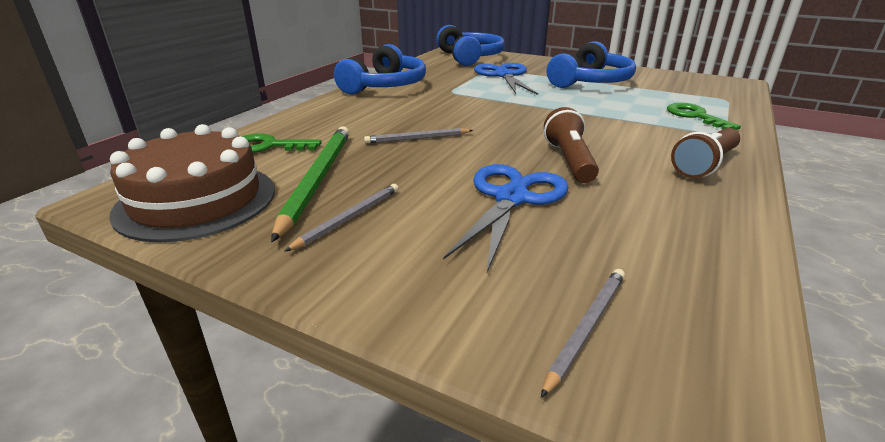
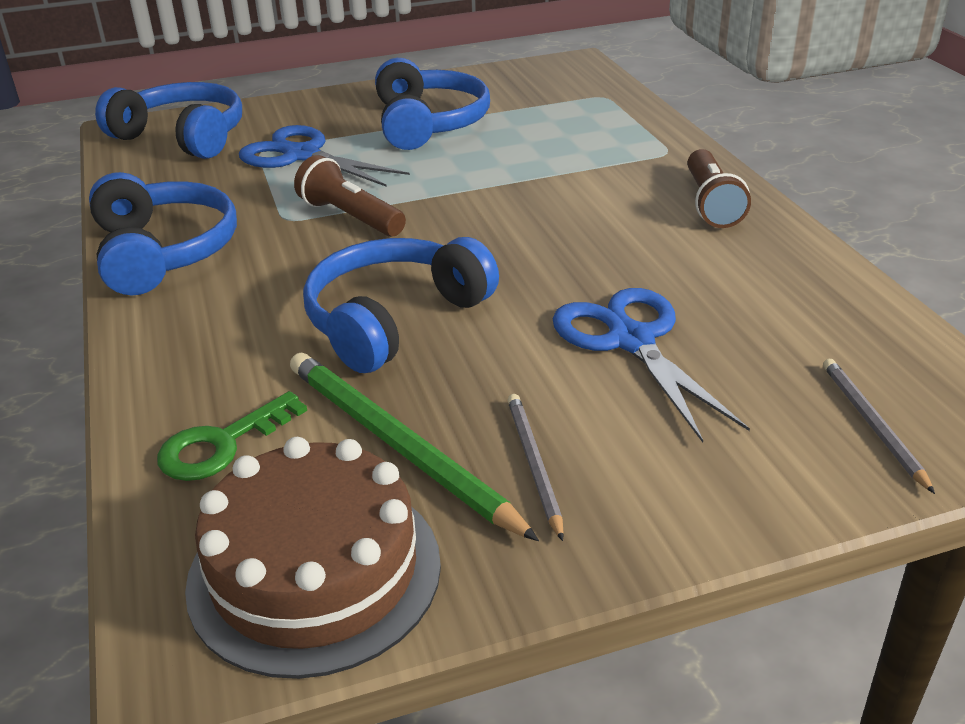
camera: 45 degrees left, 5 degrees up
(417, 138) = (394, 319): grey pencil -> blue headphones
(569, 160) = (601, 261): brown flashlight -> brown flashlight (350, 217)
(695, 116) = (613, 137): green key -> none

